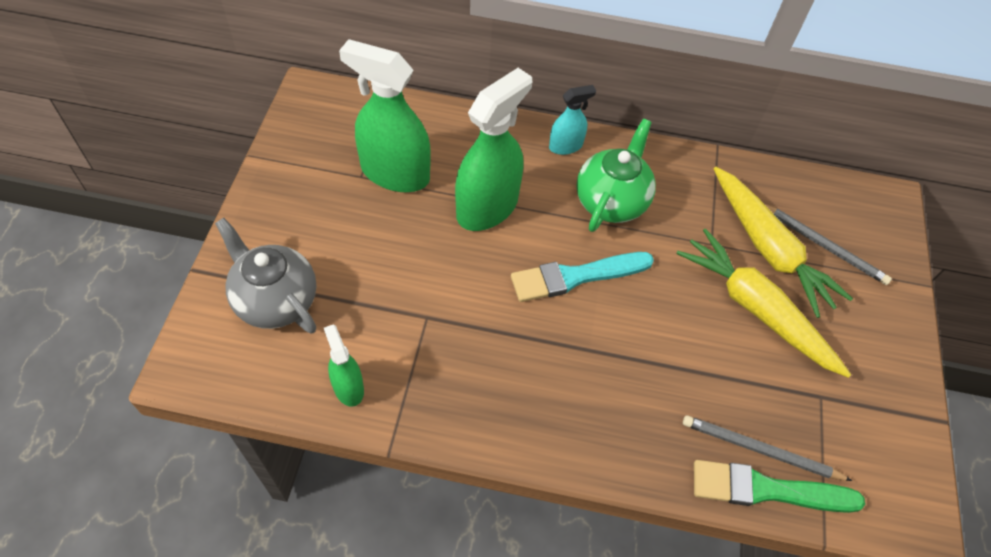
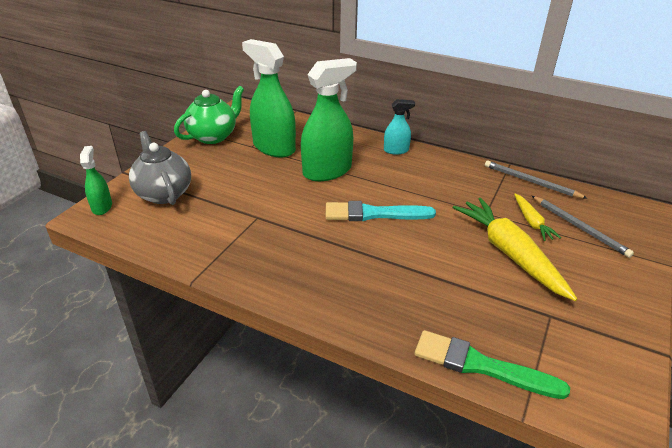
camera: 20 degrees right, 20 degrees down
(348, 387) = (184, 243): green spray bottle -> green spray bottle (102, 207)
(611, 201) = (417, 180): green teapot -> green teapot (213, 136)
(760, 450) = (484, 338): grey pencil -> grey pencil (530, 182)
(768, 248) = (531, 222): yellow carrot -> yellow carrot, size x0.51

